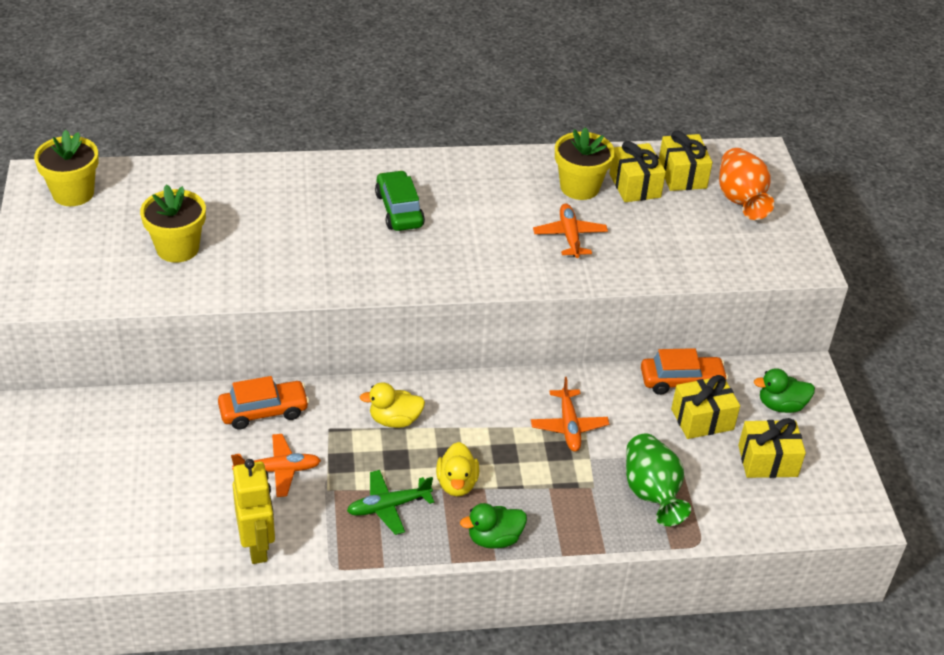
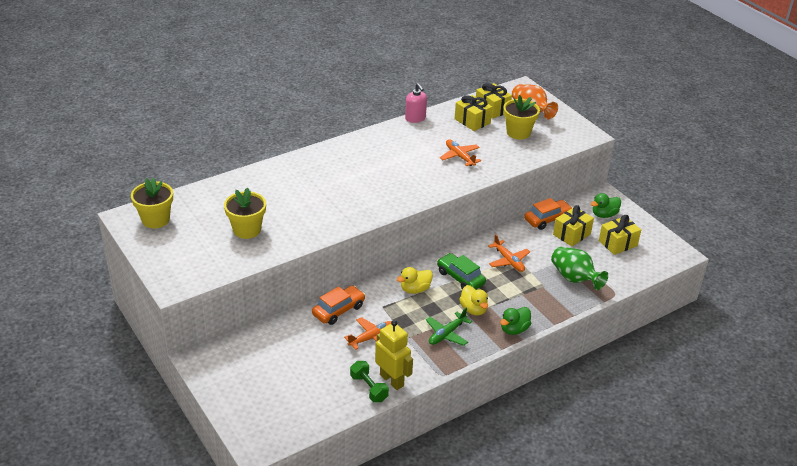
camera: 25 degrees left, 5 degrees down
(216, 545) = (369, 388): none -> green dumbbell
(399, 210) = (357, 171): green car -> green car (460, 278)
(550, 155) = (415, 118): none -> pink soap dispenser
(579, 187) = (444, 130): yellow flower pot -> yellow flower pot (518, 132)

